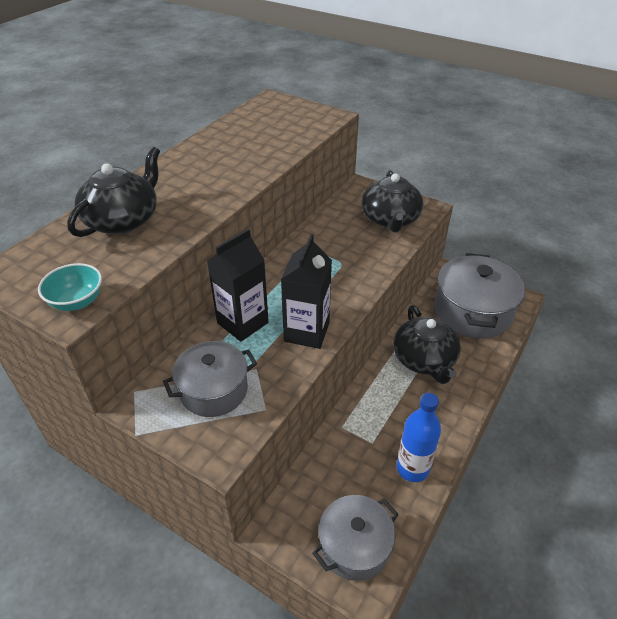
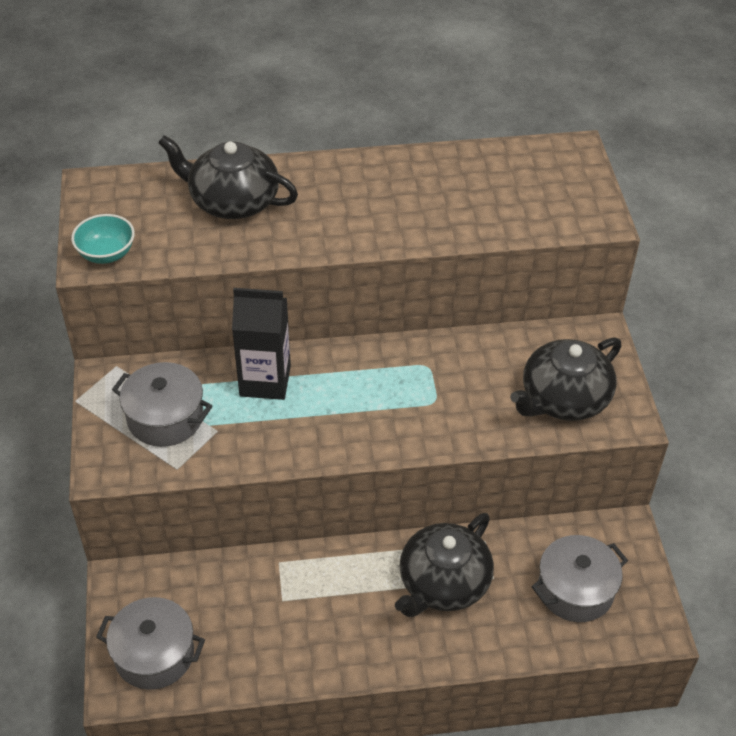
camera: 50 degrees right, 5 degrees up
(123, 220) = (233, 201): black teapot -> black teapot turned 150 degrees counterclockwise
(306, 332) = (300, 437): black carton -> none
(412, 468) = (280, 654): blue bottle -> none
(472, 312) = (575, 590): grey pot -> grey pot, size x0.63

